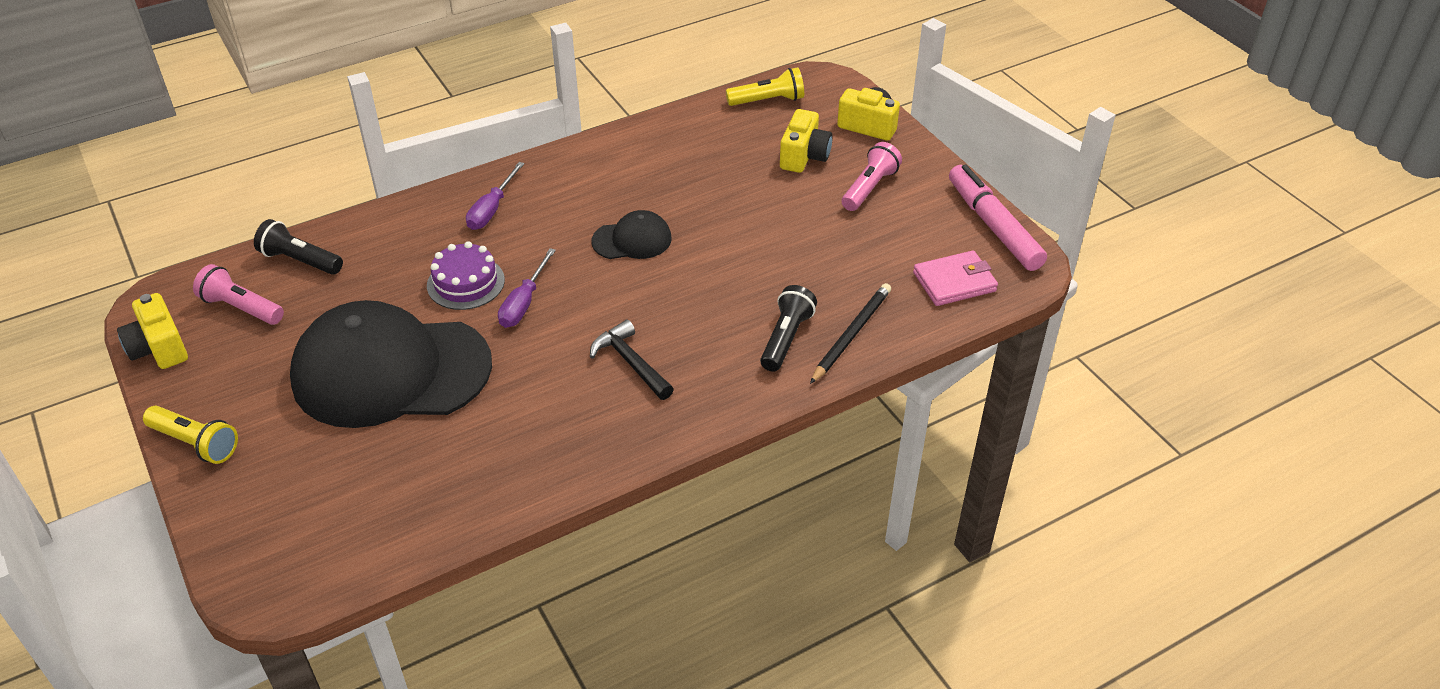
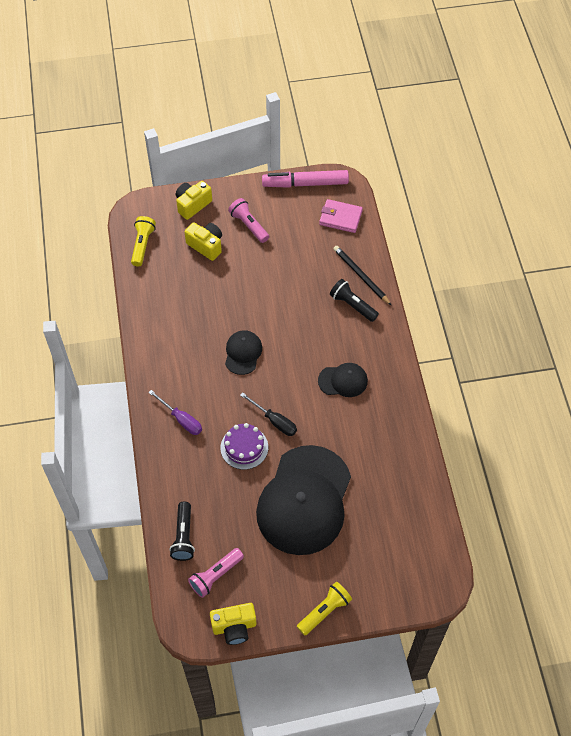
camera: 70 degrees left, 15 degrees up
(300, 260) = (183, 536): black flashlight -> black flashlight turned 45 degrees counterclockwise
(524, 303) = (274, 421): purple screwdriver -> black screwdriver
(630, 362) = (343, 381): black hammer -> black cap
(954, 282) = (340, 217): pink wallet -> pink wallet turned 75 degrees counterclockwise

